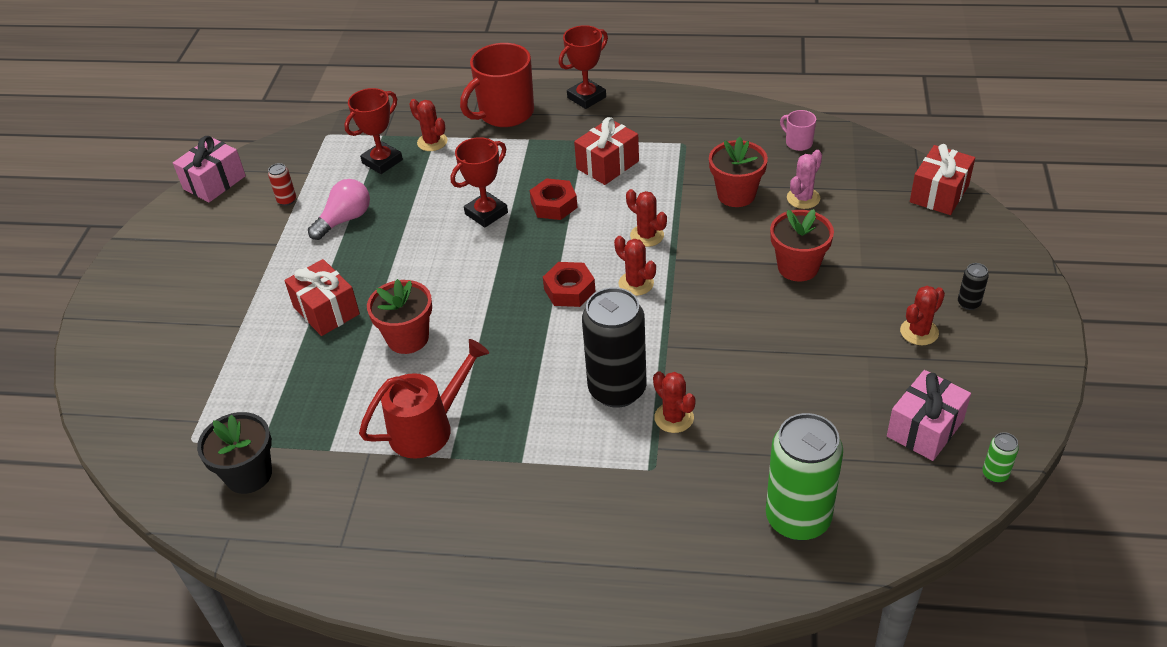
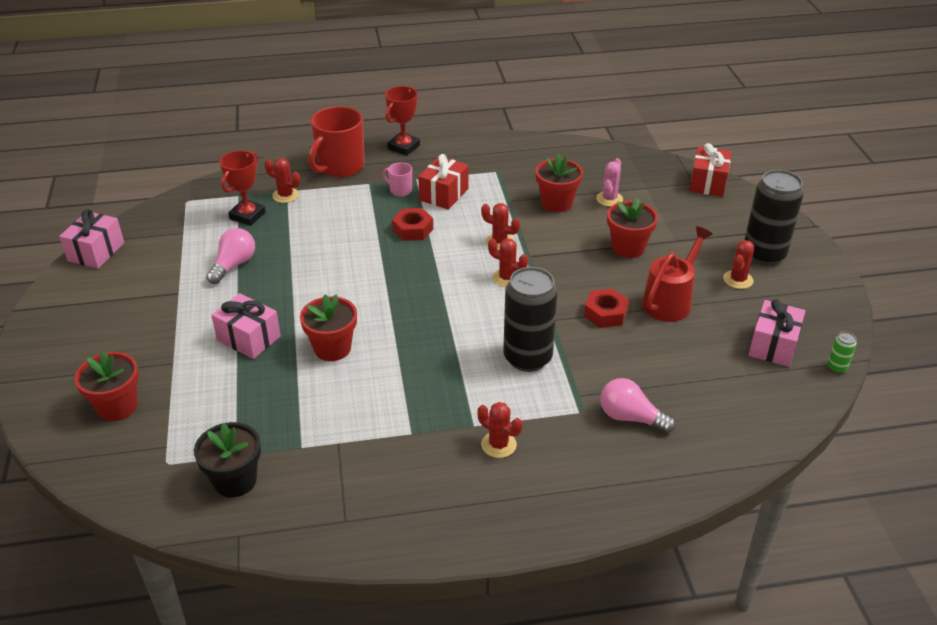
camera: 20 degrees left, 5 degrees down
(168, 366) = (117, 406): none -> red flower pot
(287, 200) = (172, 257): red can -> none
(326, 310) = (249, 338): red gift -> pink gift
(429, 427) = (382, 414): red watering can -> red watering can (670, 301)
(486, 213) = (358, 243): red trophy -> none
(569, 290) = (455, 291): red nut -> red nut (605, 313)
(674, 418) = (582, 371): red cactus -> red cactus (498, 444)
(705, 488) = (630, 417): none -> pink light bulb
(798, 143) = (587, 160): pink mug -> pink mug (400, 190)
(798, 519) = (710, 426): green can -> none
(968, 303) = (764, 255): black can -> black can, size x2.44

